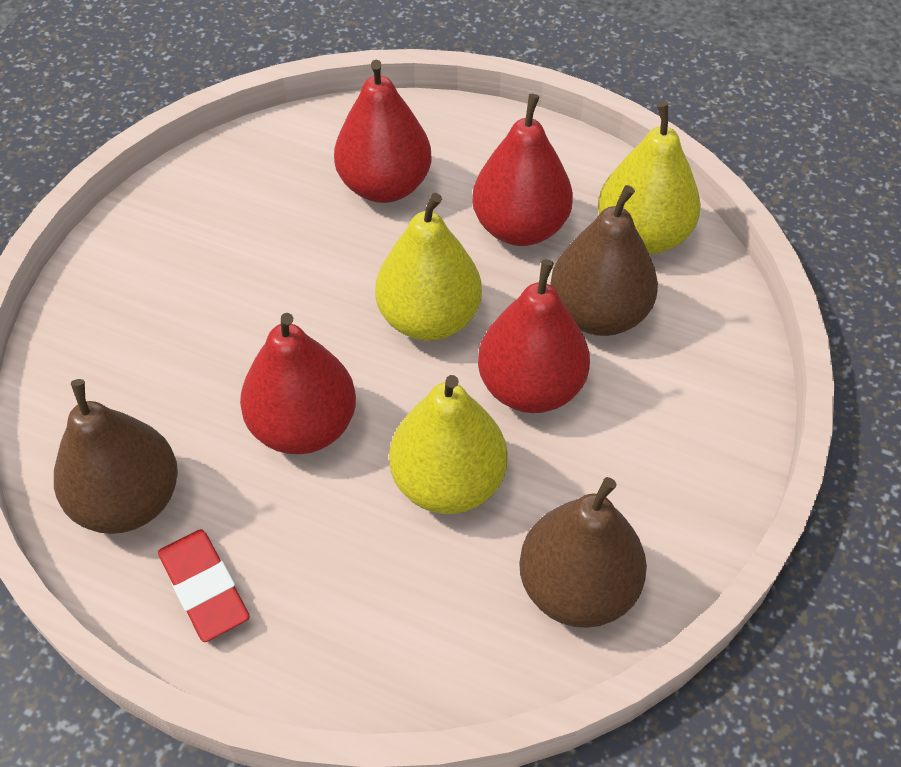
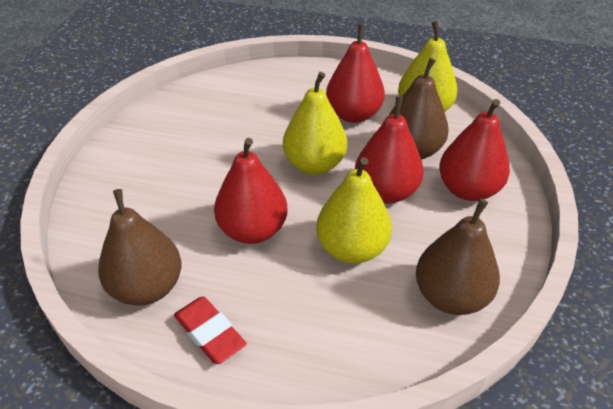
camera: 10 degrees left, 10 degrees down
(384, 186) = (269, 103): red pear -> red pear (467, 190)

